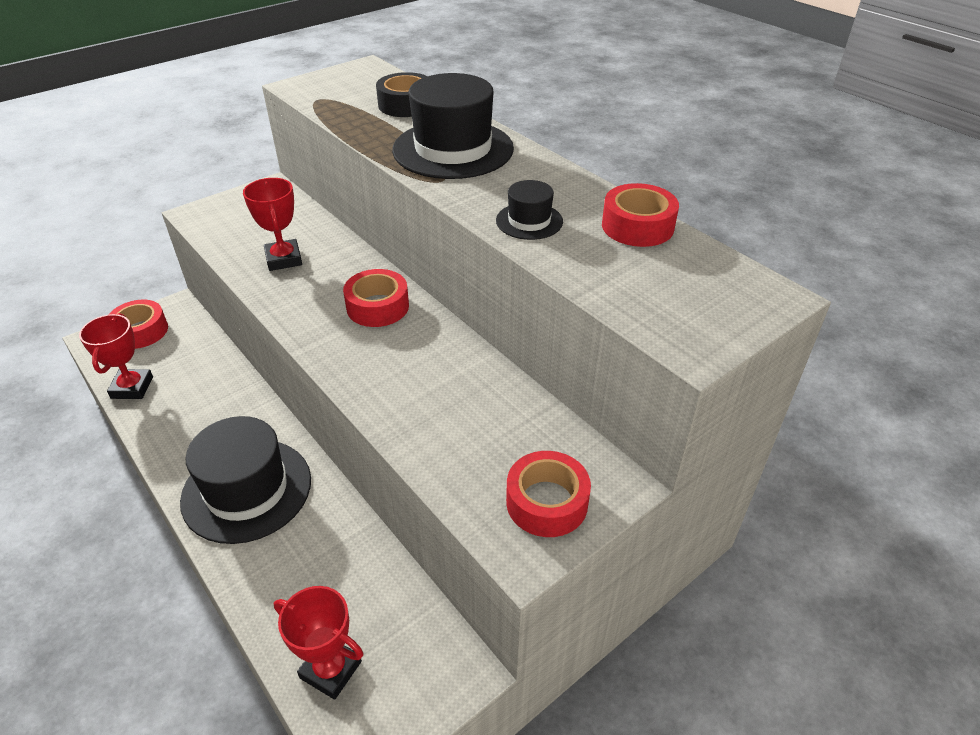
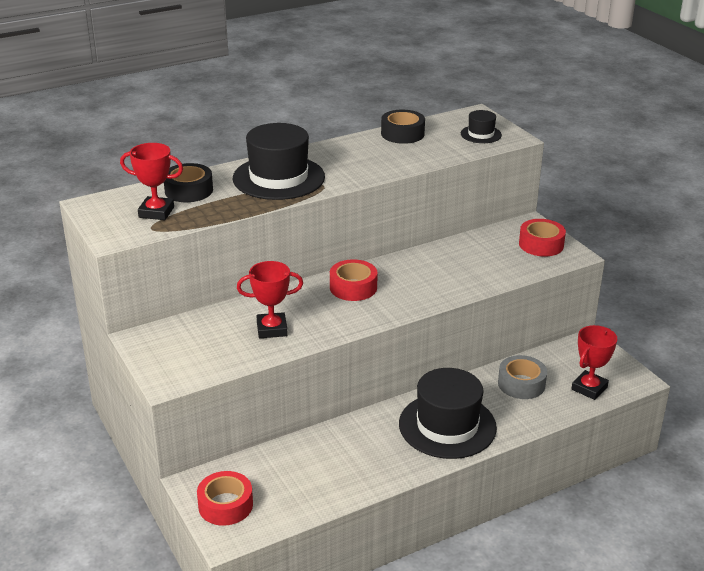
camera: 80 degrees left, 10 degrees down
(132, 387) = (312, 501): red trophy -> red trophy (156, 212)
(338, 570) = (521, 384): none -> grey tape
(529, 221) = (387, 162): black hat -> black hat (481, 134)
(637, 226) = (402, 134): red tape -> black tape

